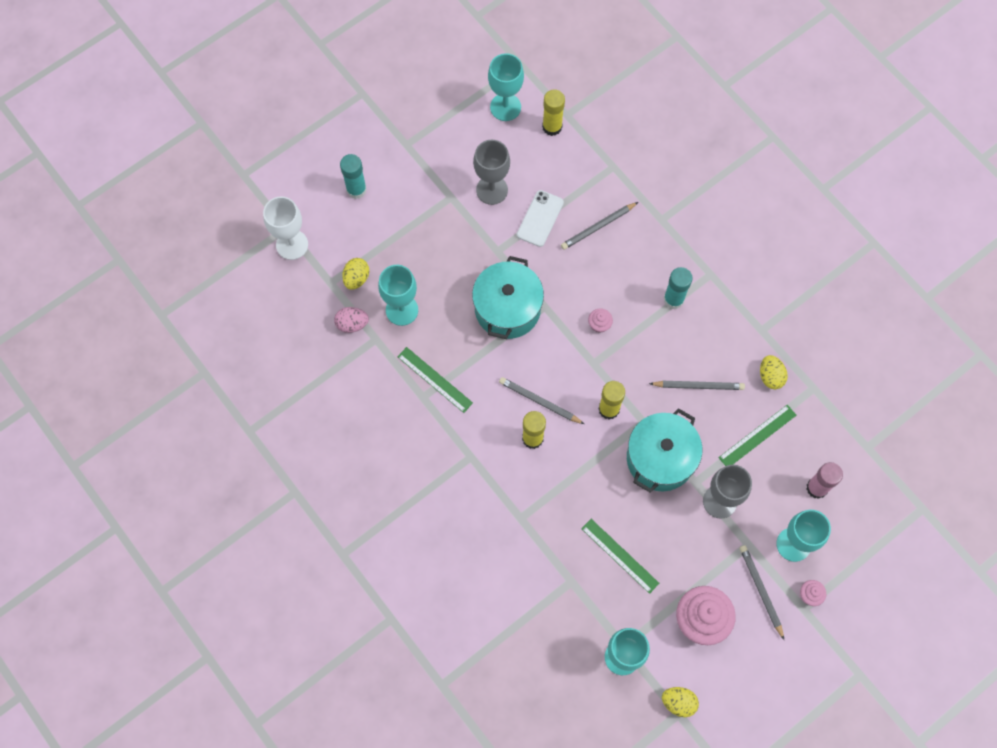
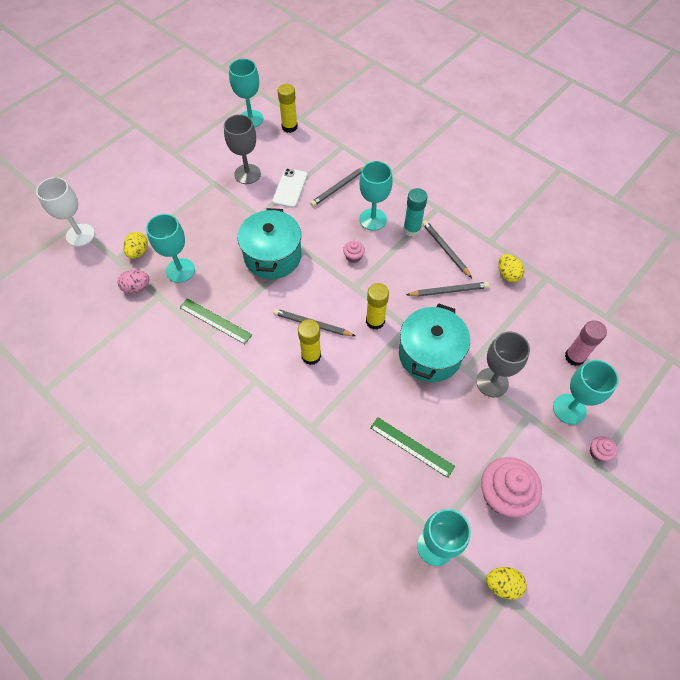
camera: 10 degrees left, 10 degrees down
(356, 189) = (134, 188): turquoise glue stick -> none
(630, 278) = (373, 219): none -> turquoise goblet
(757, 436) = (510, 323): green ruler -> none
(761, 590) = (552, 456): grey pencil -> grey pencil (445, 249)

